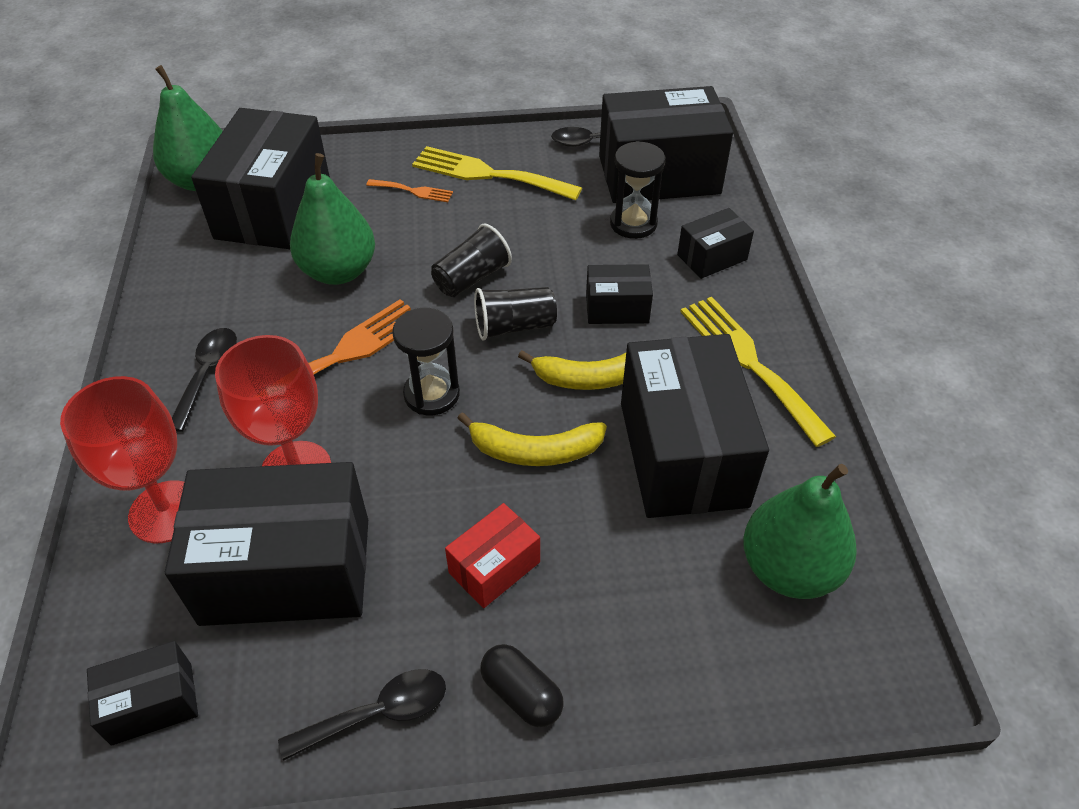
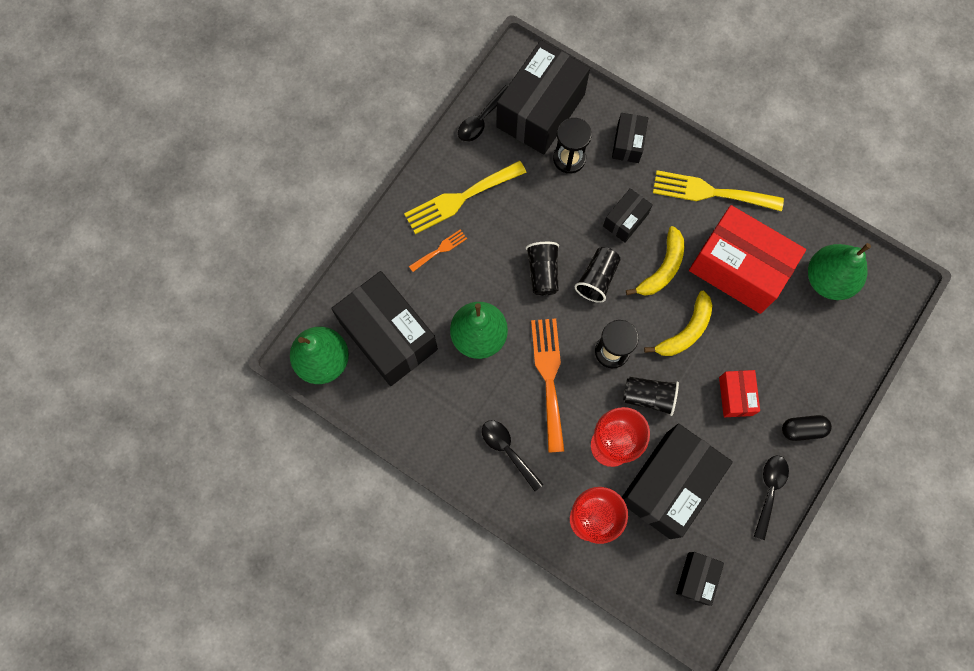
camera: 50 degrees left, 25 degrees up
(402, 468) = (648, 397): none -> black cup
(682, 453) = (738, 269): black box -> red box

